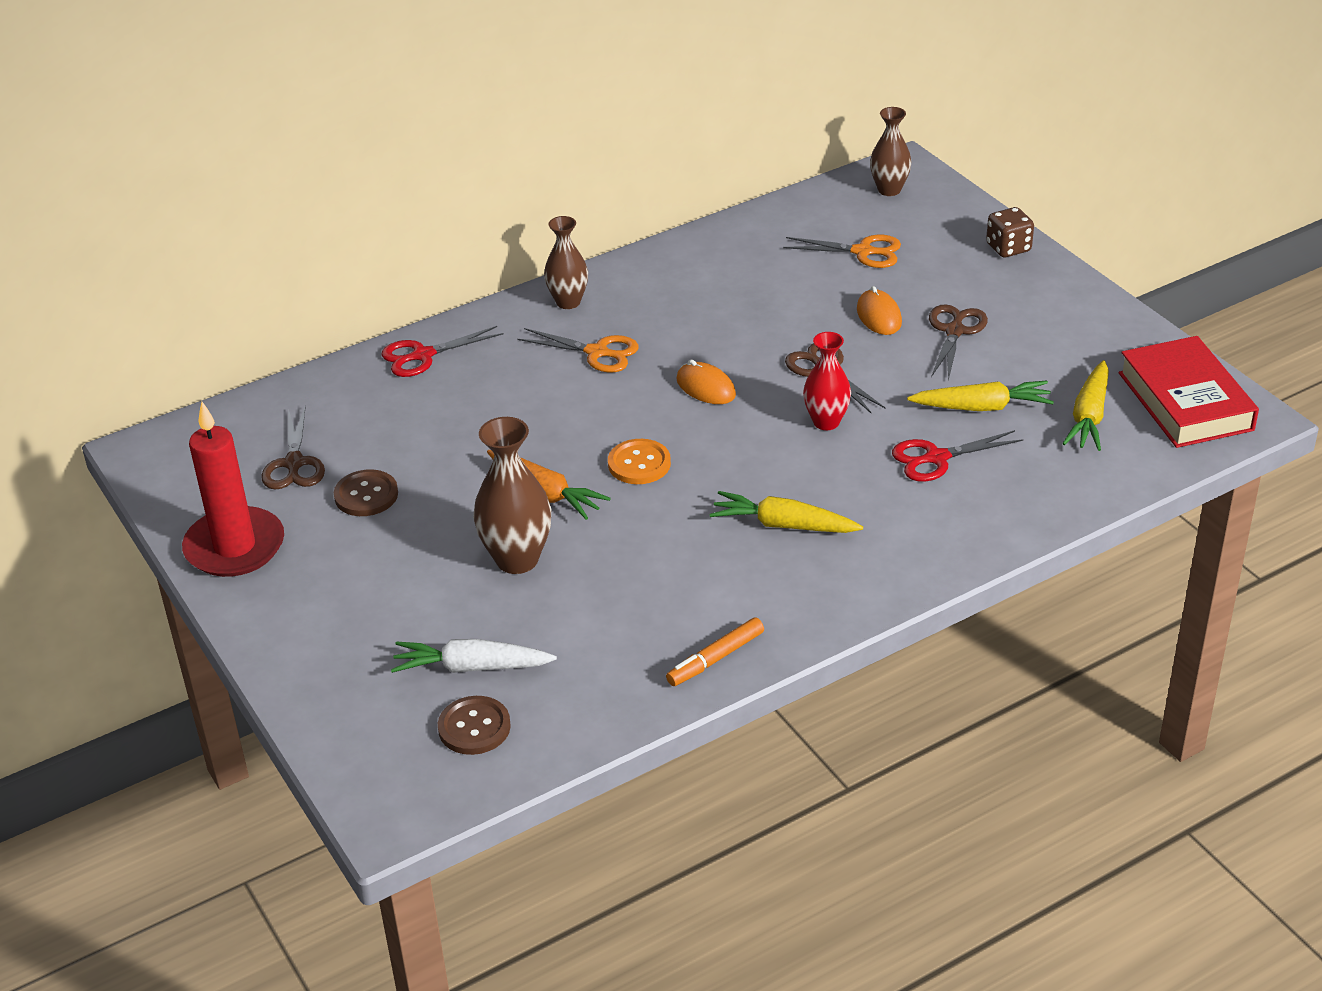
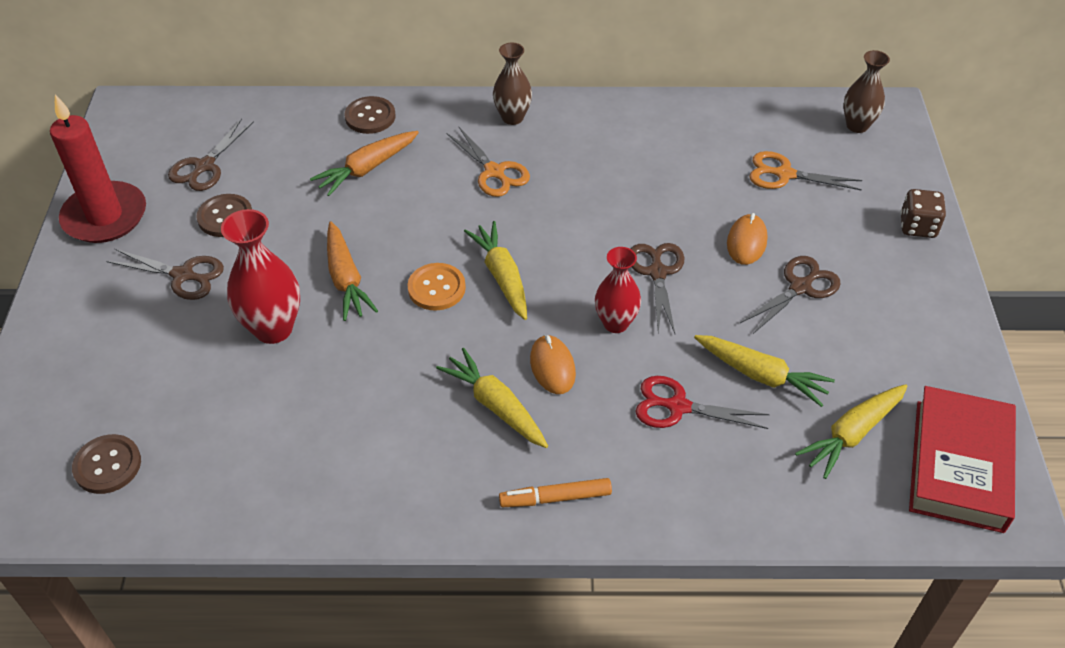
camera: 30 degrees right, 10 degrees up
(377, 558) = (183, 275): none -> brown scissors
(423, 355) = (370, 117): red scissors -> brown button
(468, 398) = (367, 168): none -> orange carrot
(472, 667) = (156, 409): white carrot -> none
(517, 559) = (273, 329): brown vase -> red vase
(690, 430) = (502, 277): none -> yellow carrot
(706, 387) = (548, 243): orange mouse -> orange mouse (552, 367)
(715, 659) = (330, 506): orange marker -> orange marker (555, 498)
(862, 252) = (784, 174): orange scissors -> orange scissors turned 150 degrees clockwise

